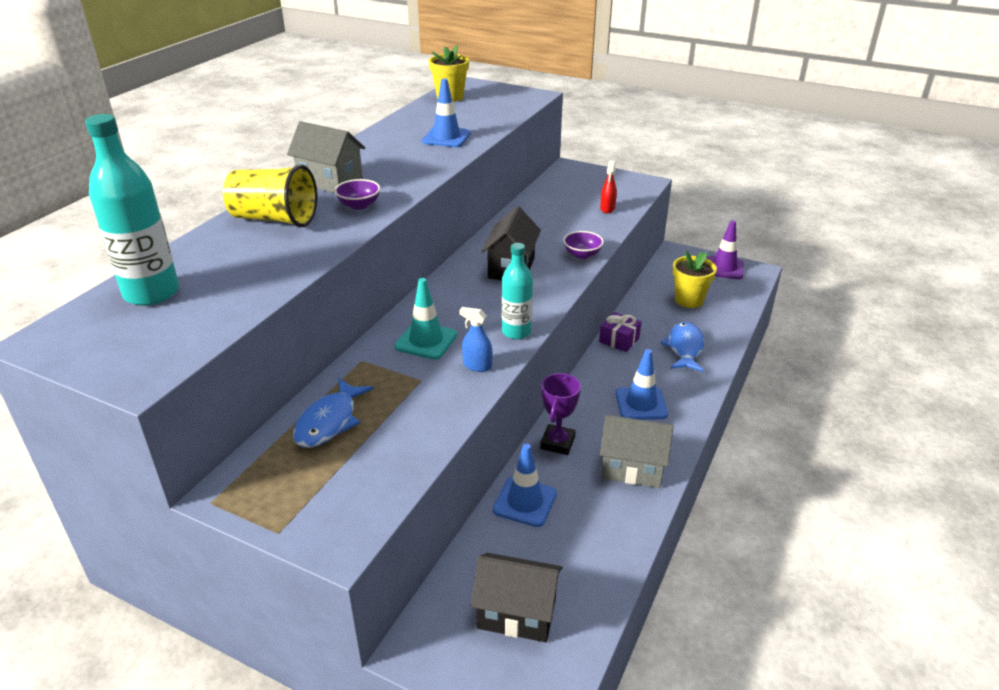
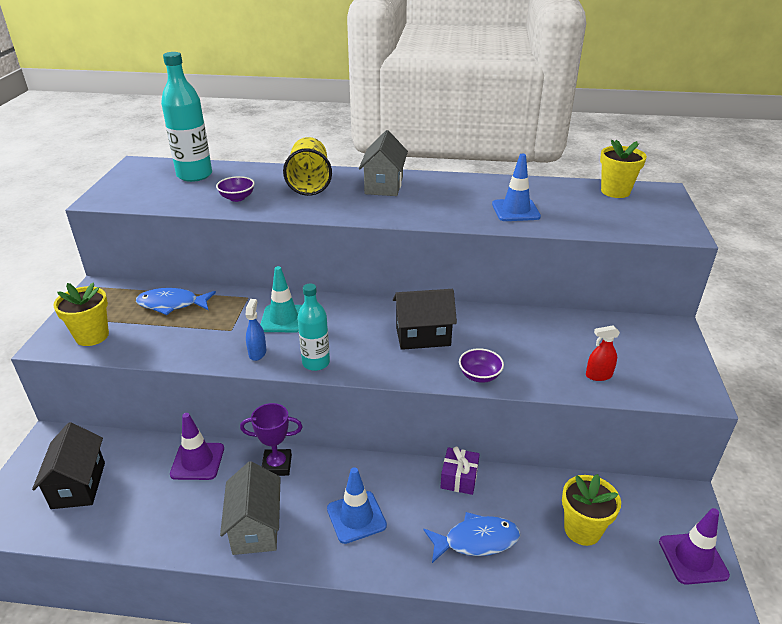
camera: 70 degrees right, 0 degrees up
(352, 499) = (92, 336): none -> yellow flower pot
(359, 205) = (350, 205): purple bowl -> purple bowl (237, 198)
(525, 502) = (197, 461): blue traffic cone -> purple traffic cone

